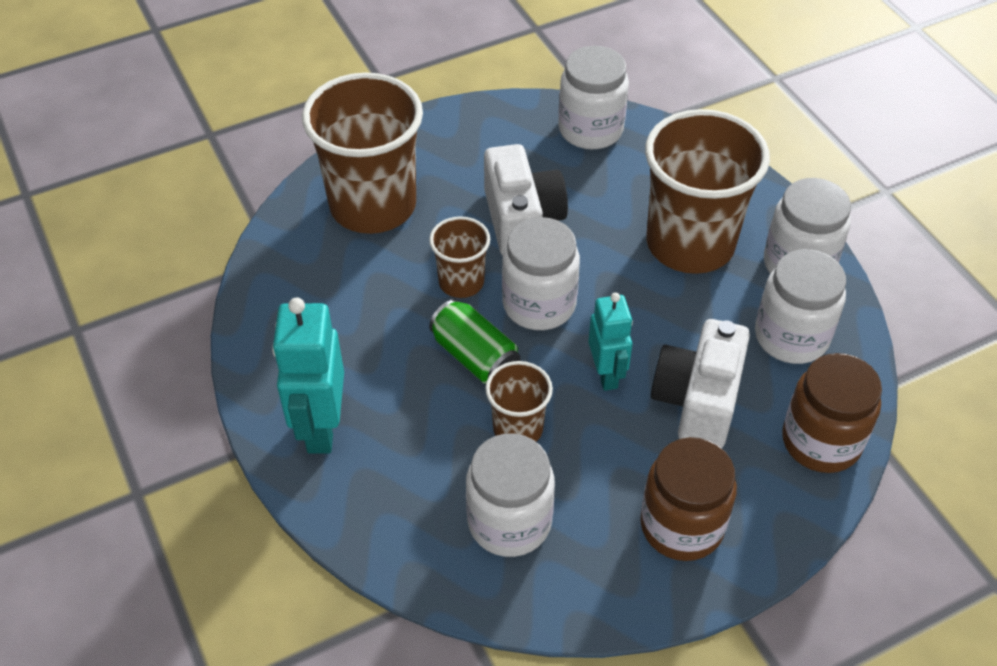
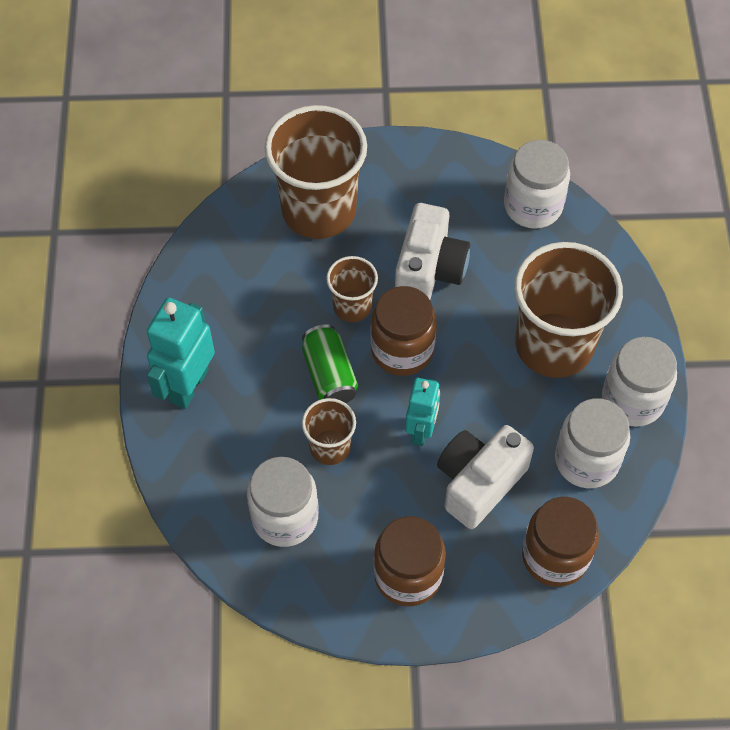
camera: 25 degrees right, 10 degrees up
(539, 304) = (402, 350): white jar -> brown jar

